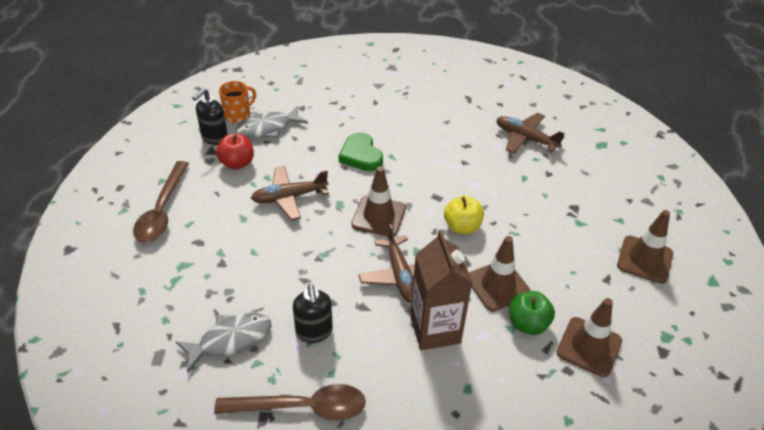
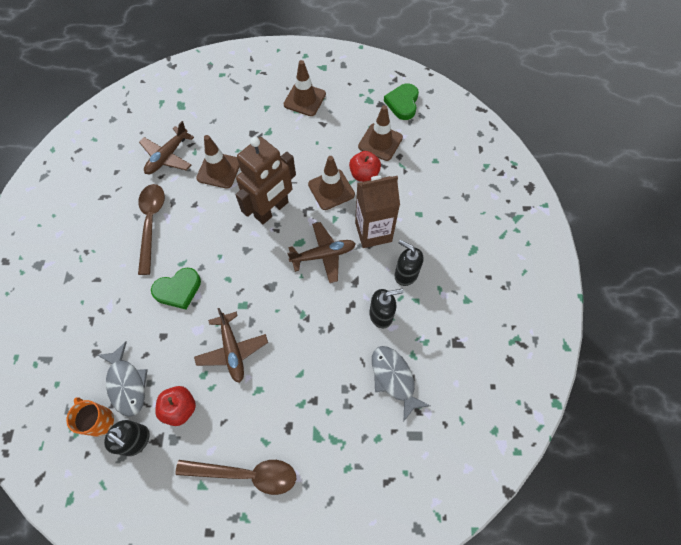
camera: 90 degrees left, 20 degrees up
(302, 407) = (446, 318): brown spoon -> brown spoon (151, 223)
(370, 363) = (405, 274): none -> black soap dispenser
(378, 216) = (259, 272): brown traffic cone -> brown traffic cone (219, 170)
(462, 227) = (272, 210): yellow apple -> brown robot
(527, 324) = (364, 174): green apple -> red apple
(674, 382) = (402, 103): none -> green heart

